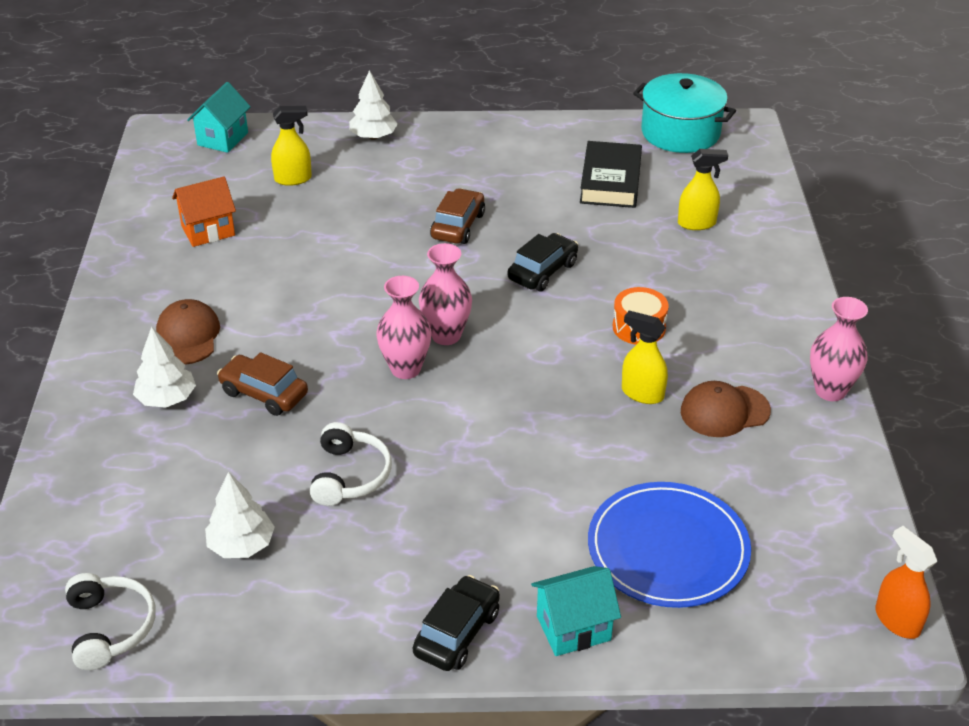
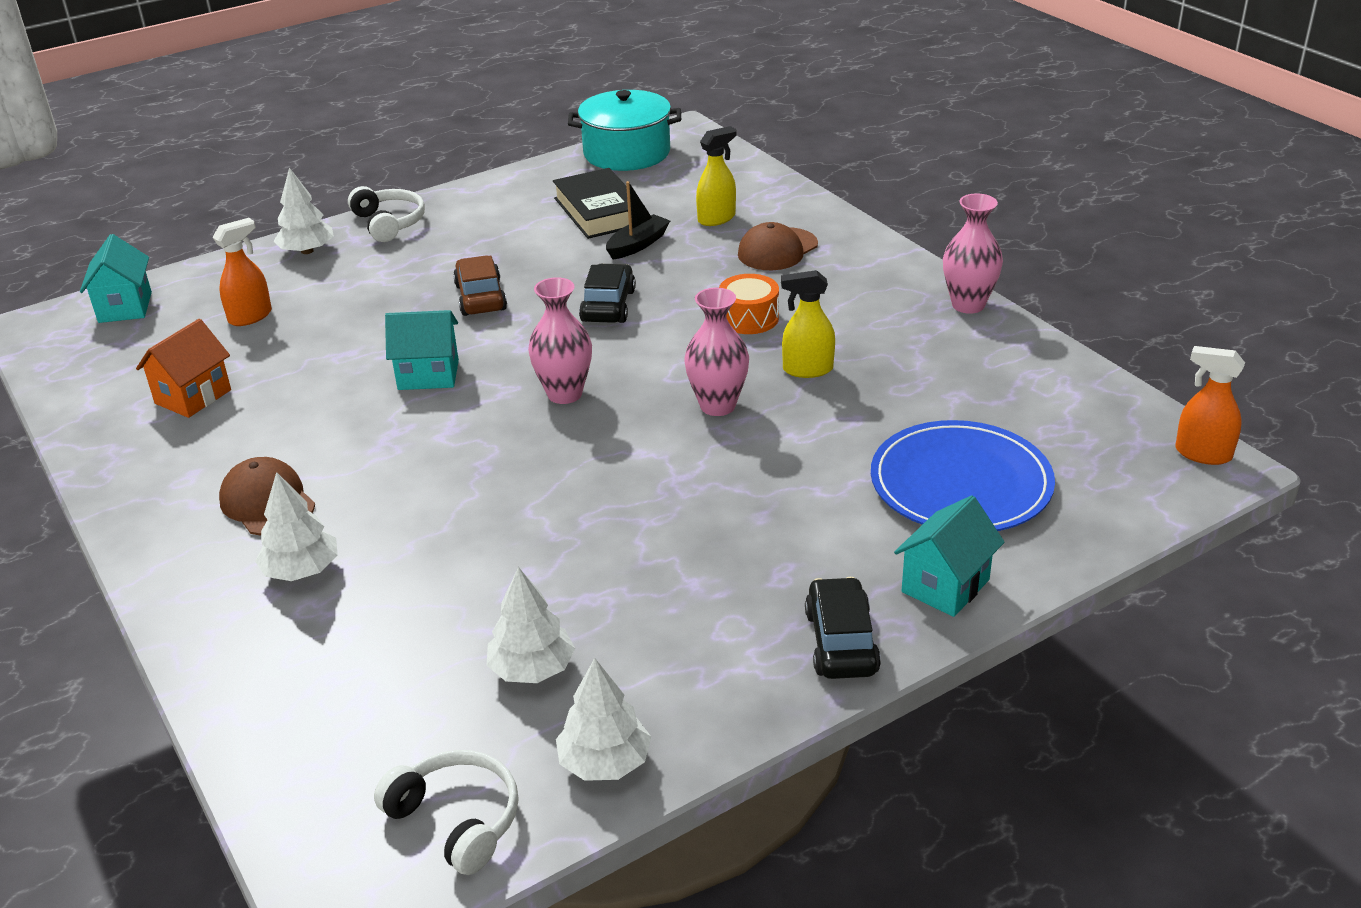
camera: 30 degrees left, 5 degrees down
(227, 637) = (604, 762): none -> white tree
(264, 393) = (415, 520): brown car -> none
(293, 179) = (250, 316): yellow spray bottle -> orange spray bottle
(349, 475) = (587, 554): white headphones -> white headphones (389, 223)
(368, 278) = (428, 375): none -> turquoise house
(405, 369) = (551, 438): pink vase -> pink vase (717, 406)
(613, 224) = (638, 245): none -> black boat
(724, 411) = (895, 355): brown cap -> brown cap (777, 250)

